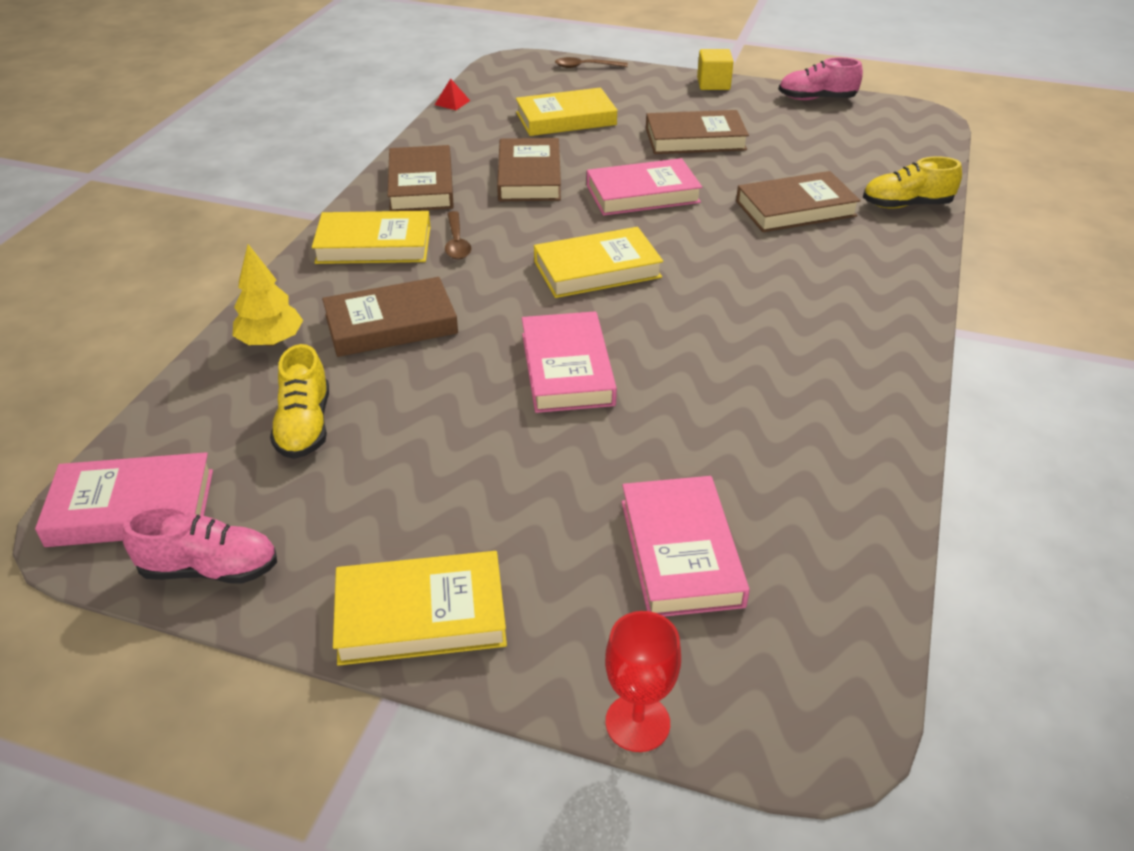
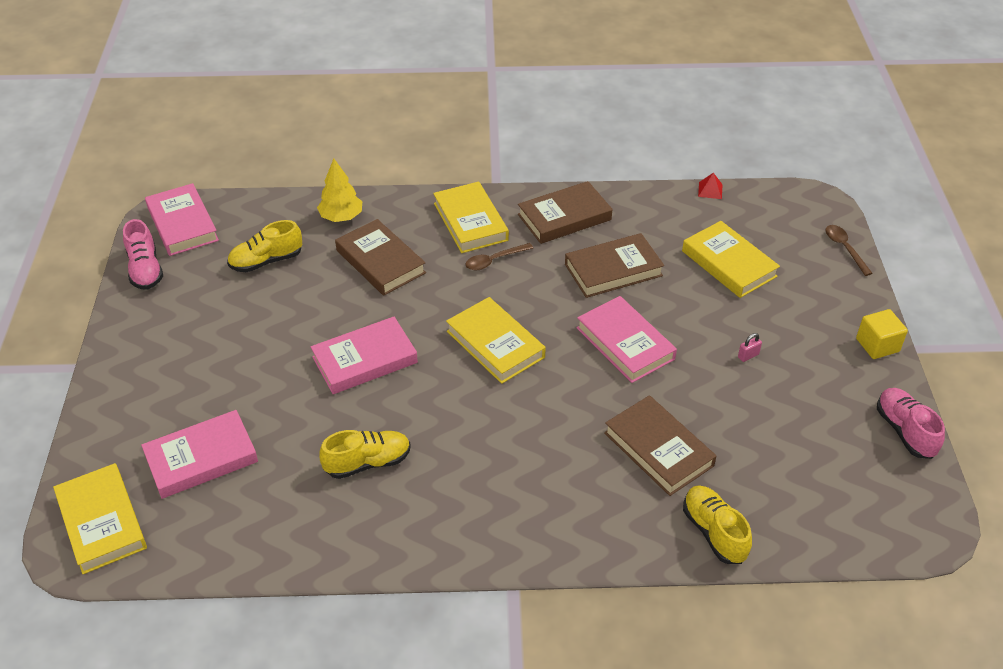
camera: 70 degrees right, 5 degrees up
(421, 615) = (129, 359): yellow book -> yellow book (102, 522)
(637, 723) = (70, 467): red goblet -> none
(695, 139) = (748, 356): brown book -> pink padlock
(746, 396) = (367, 463): none -> yellow shoe

